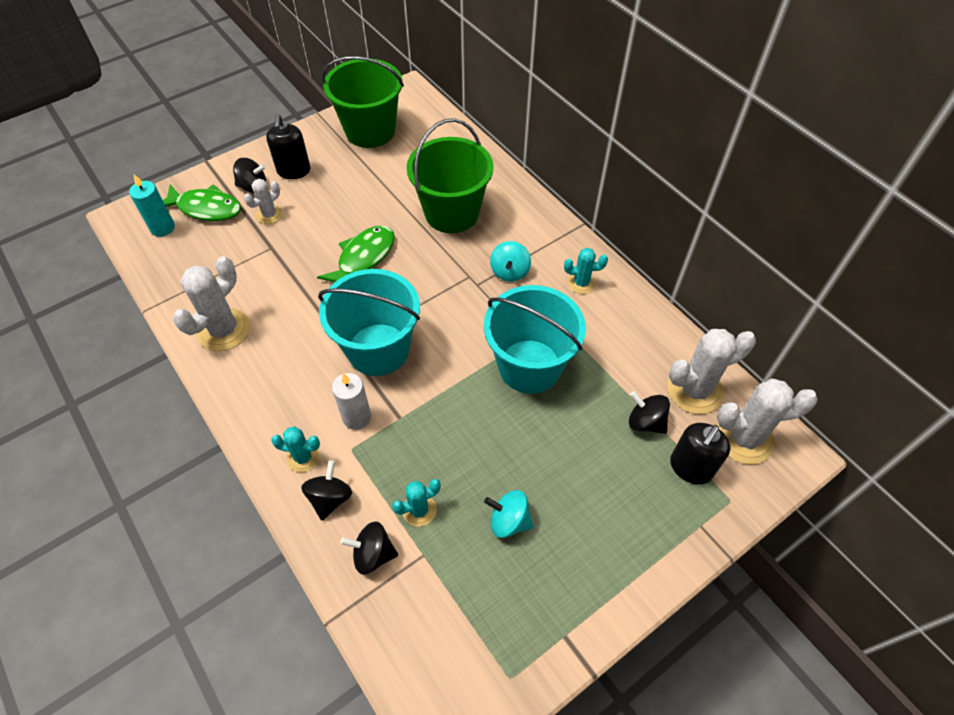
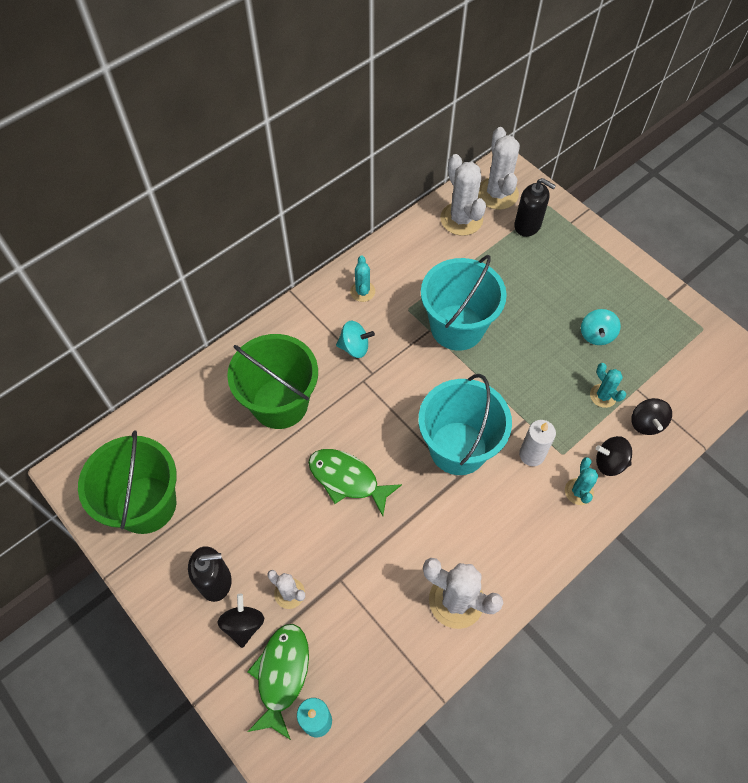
camera: 95 degrees left, 5 degrees up
(645, 422) = (495, 250): black spinning top -> none

